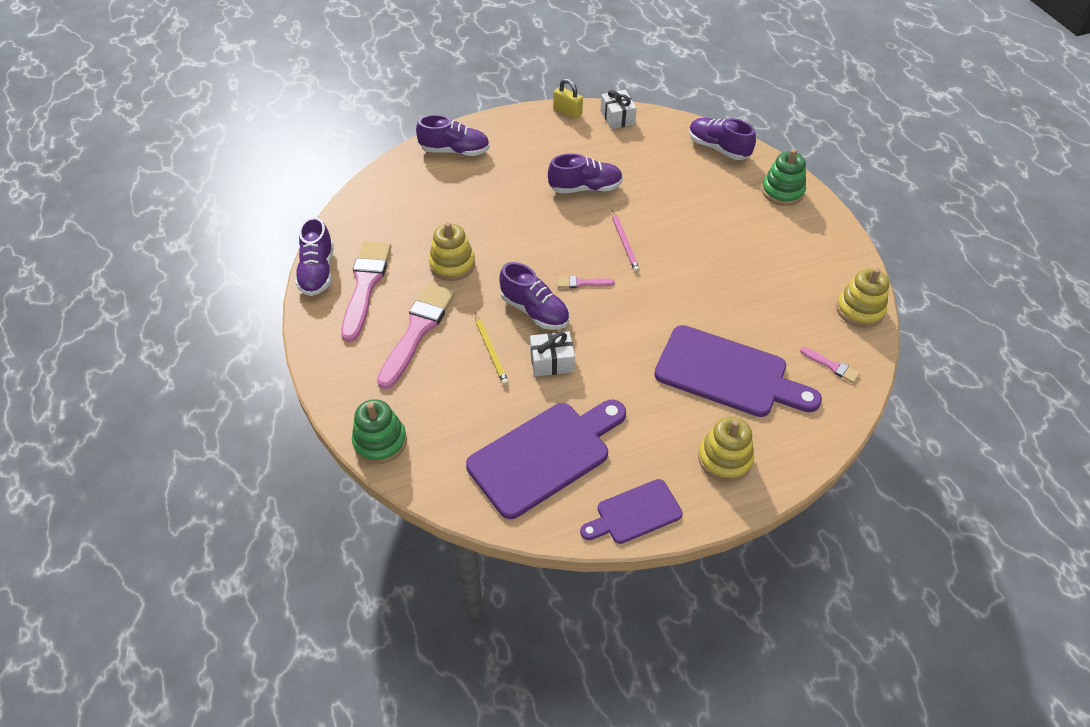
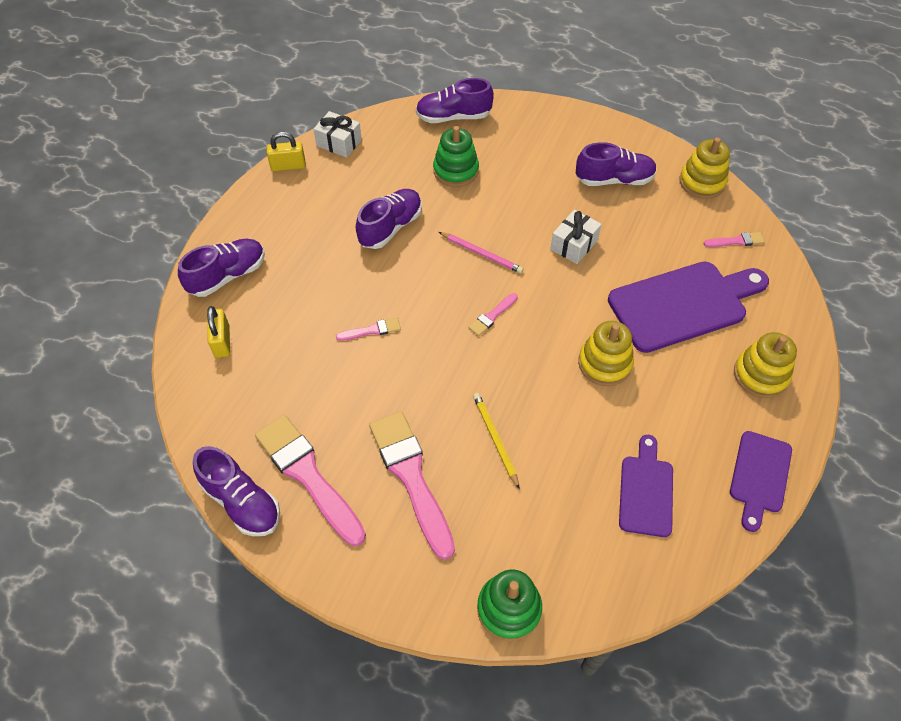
camera: 45 degrees left, 5 degrees up
(408, 184) = (222, 341): none -> yellow padlock
(452, 264) = (363, 388): yellow stacking toy -> yellow stacking toy (604, 363)
(491, 351) = (495, 439): yellow pencil -> yellow pencil turned 135 degrees counterclockwise
(497, 237) = (372, 330): none -> pink brush
(534, 311) = (485, 372): purple shoe -> purple shoe (614, 180)
(544, 455) = (646, 491): purple cutting board -> purple cutting board, size x0.57
(552, 361) = (553, 405): white gift -> white gift (574, 245)
(782, 192) = (543, 123): green stacking toy -> green stacking toy (456, 171)

